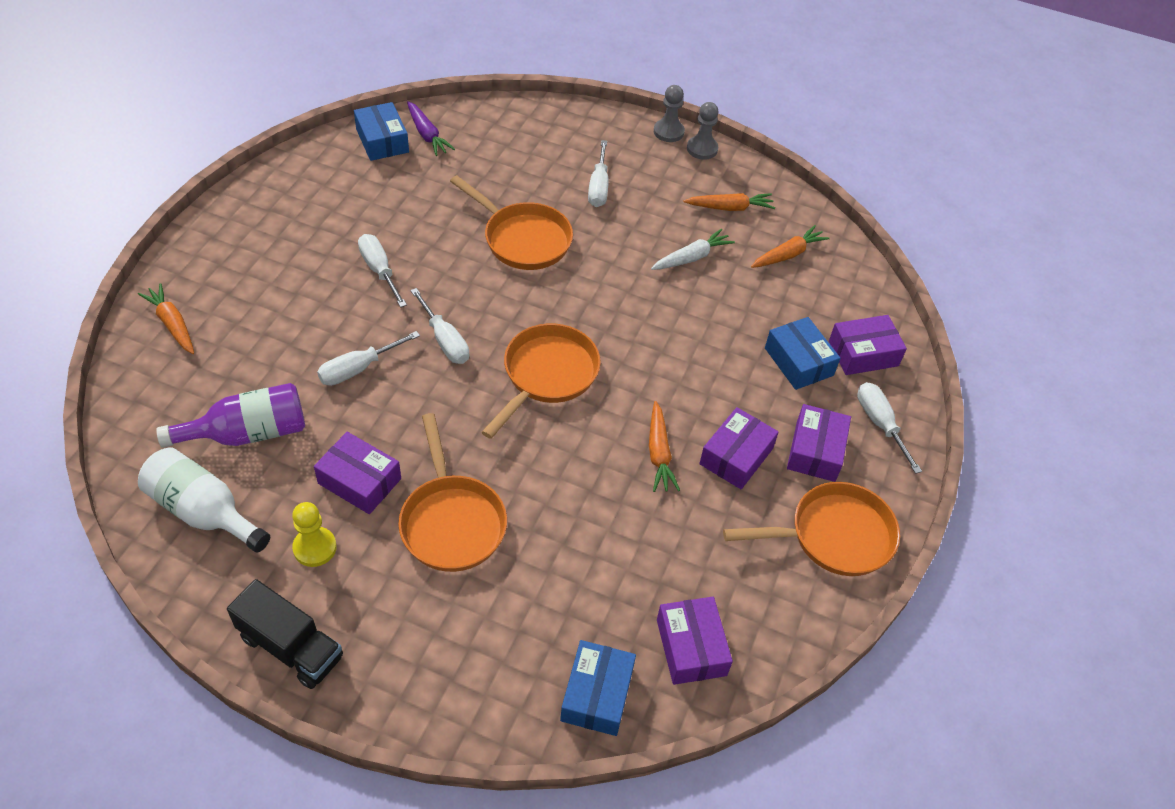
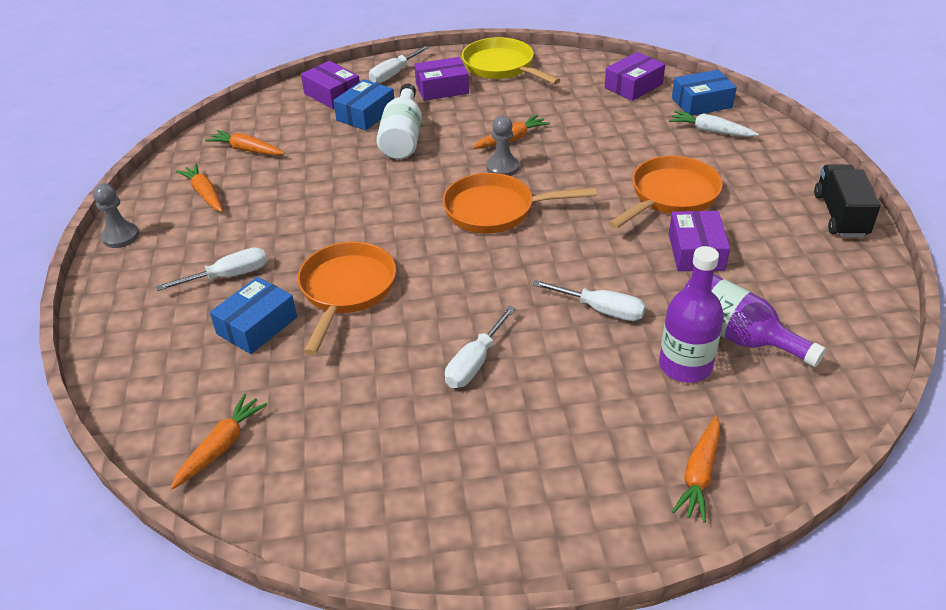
camera: 115 degrees left, 10 degrees down
(204, 512) = (824, 314): white bottle -> white bottle (403, 137)
(256, 380) = (685, 365): none -> purple bottle
(315, 548) = (770, 243): yellow pawn -> none
(382, 141) = (260, 482): blue box -> blue box (257, 325)
(427, 135) = (221, 446): purple carrot -> orange carrot
(444, 340) = (517, 278): white screwdriver -> none
(668, 132) = (102, 266): grey pawn -> grey pawn (502, 168)
(691, 257) = (290, 191): white carrot -> white carrot (710, 131)
(736, 456) = (479, 112): purple box -> none
(834, 536) = (501, 67): orange pan -> yellow pan

